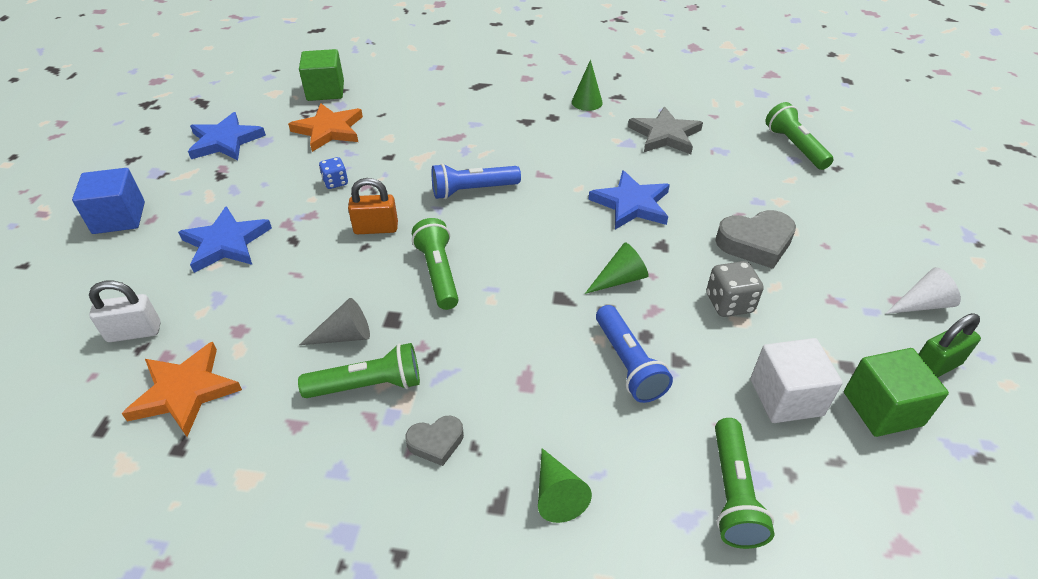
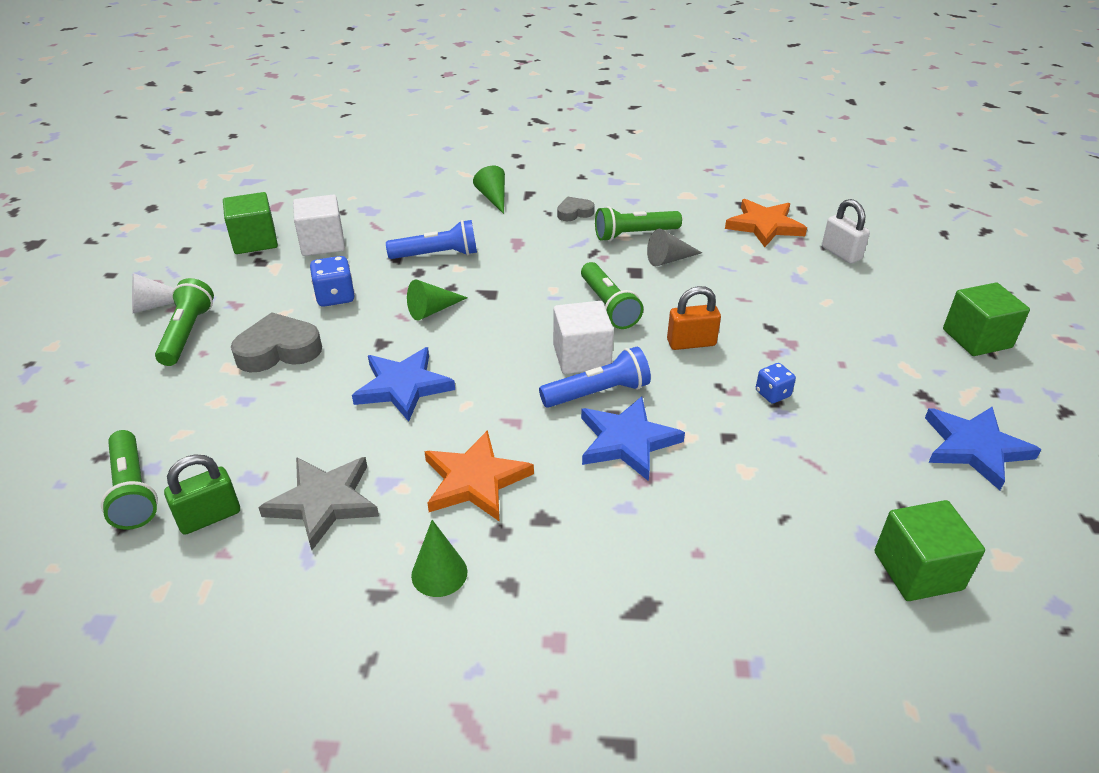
camera: 175 degrees right, 5 degrees down
(119, 218) = (977, 338): blue cube -> green cube
(134, 332) = (841, 253): white padlock -> white padlock turned 75 degrees clockwise
(226, 243) = (836, 321): blue star -> blue star (627, 441)
(329, 130) = (843, 478): orange star -> orange star (475, 480)
(478, 221) = (581, 357): none -> white cube
(628, 363) = (437, 255): blue flashlight -> blue flashlight turned 105 degrees clockwise
(729, 303) = (335, 297): grey dice -> blue dice
(733, 493) = (384, 203): green flashlight -> green flashlight (187, 334)
(935, 366) = (189, 265): green padlock -> green padlock (209, 517)

